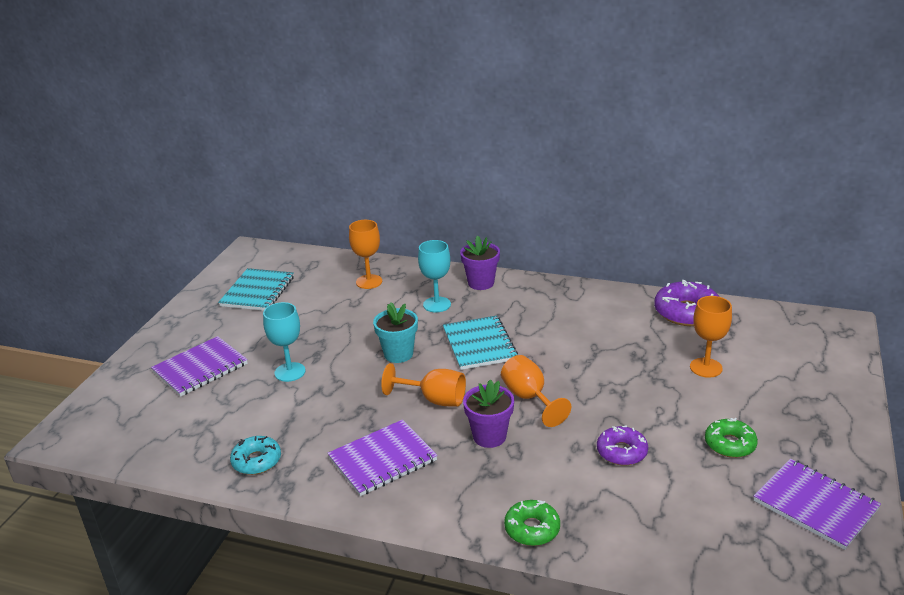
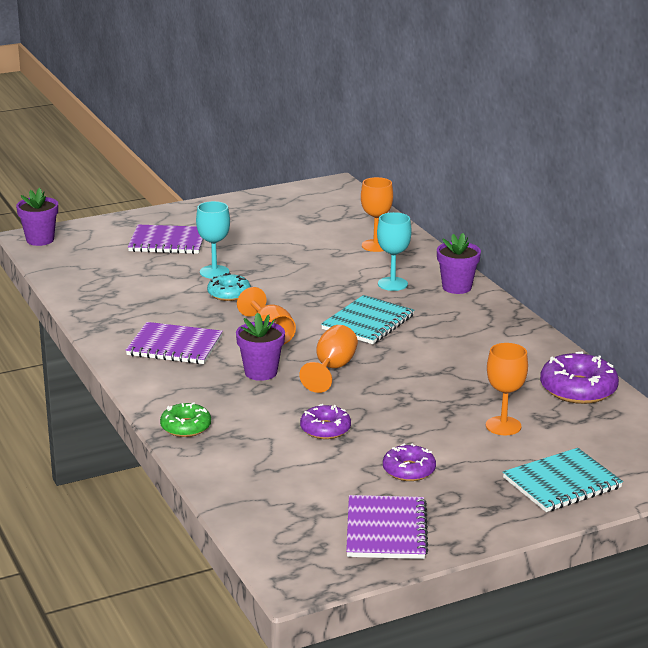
camera: 45 degrees right, 5 degrees down
(70, 435) = (40, 240): none -> purple flower pot
(256, 461) = (107, 306): turquoise donut -> turquoise donut (229, 294)
(258, 291) = (287, 215): turquoise notebook -> turquoise notebook (562, 483)
(398, 354) = (301, 298): turquoise flower pot -> none
(730, 444) = (409, 470): green donut -> purple donut

